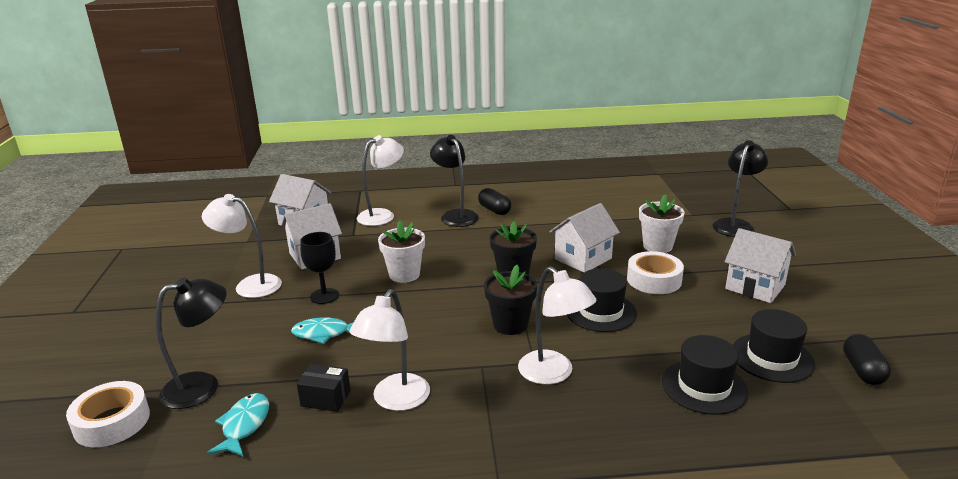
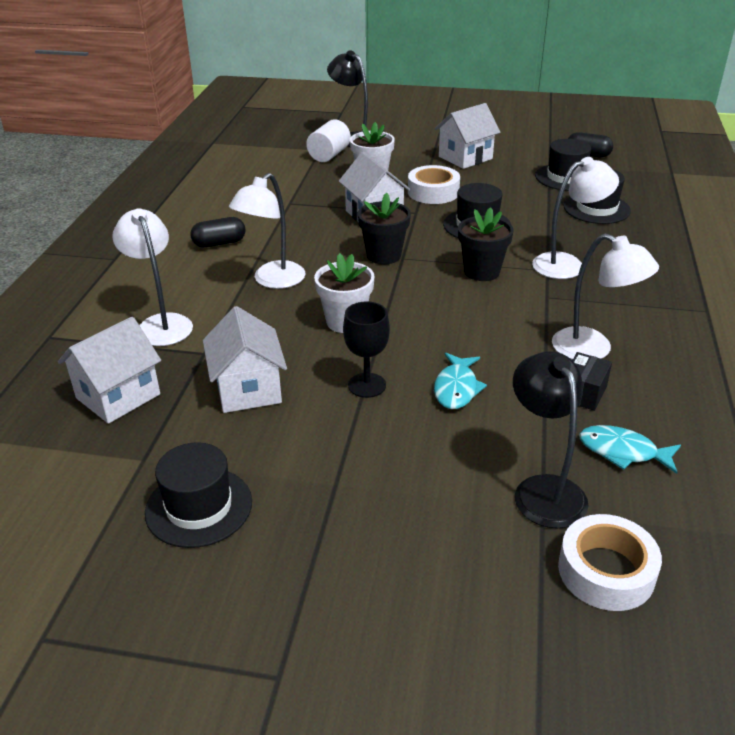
camera: 75 degrees left, 10 degrees up
(204, 264) = (199, 507): none -> black hat
(250, 285) = (300, 453): white lamp -> white lamp (272, 281)
(455, 215) = (211, 270): black lamp -> none
(684, 220) = (329, 155): none -> white cylinder

